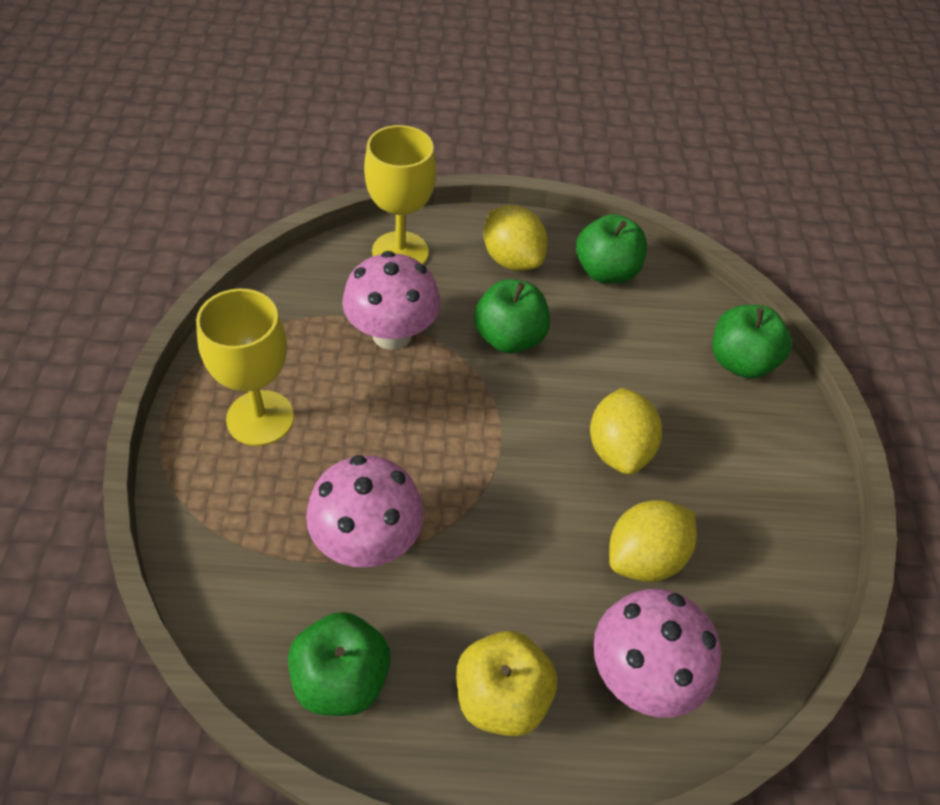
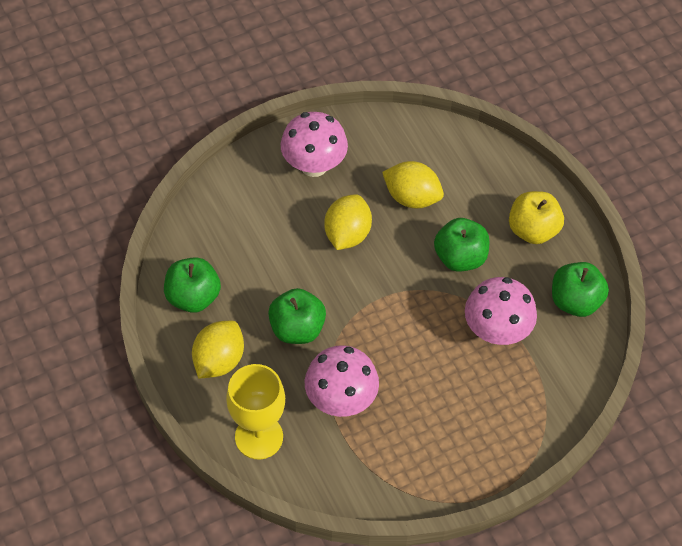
camera: 115 degrees left, 5 degrees up
(260, 418) = (459, 436): yellow goblet -> none
(618, 449) = (347, 234): yellow lemon -> yellow lemon turned 45 degrees counterclockwise
(641, 674) = (478, 177): pink mushroom -> pink mushroom (314, 165)
(740, 362) = (231, 193): green apple -> green apple (460, 257)

